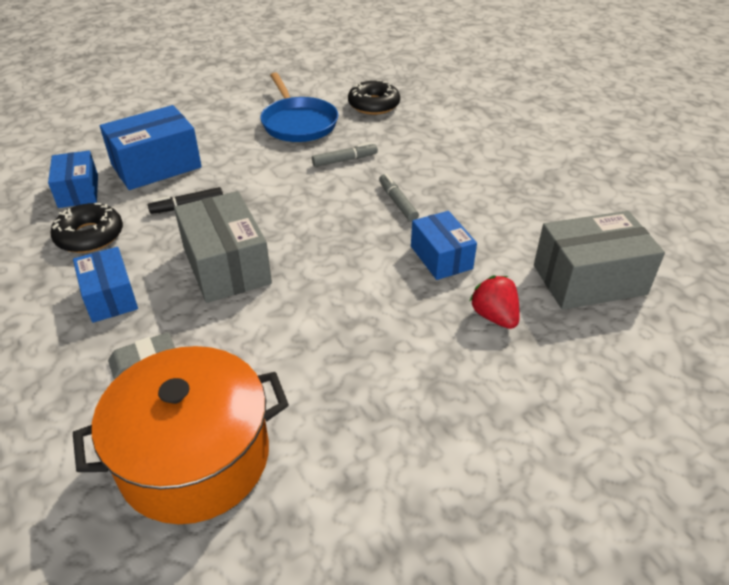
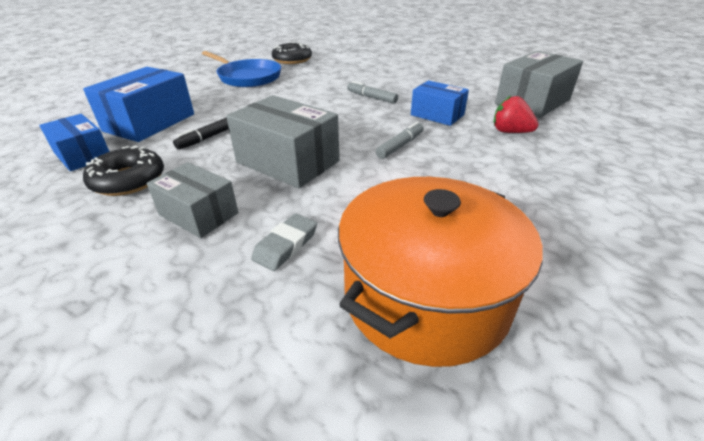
camera: 30 degrees left, 5 degrees down
(110, 297) = (198, 214): blue box -> grey box
(345, 160) = (307, 87): grey marker -> grey marker (400, 145)

